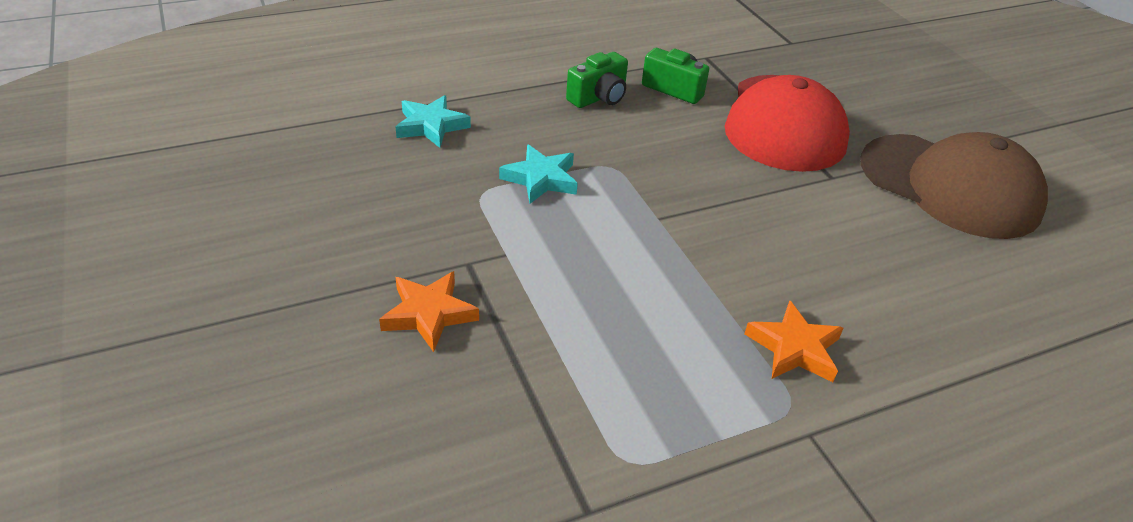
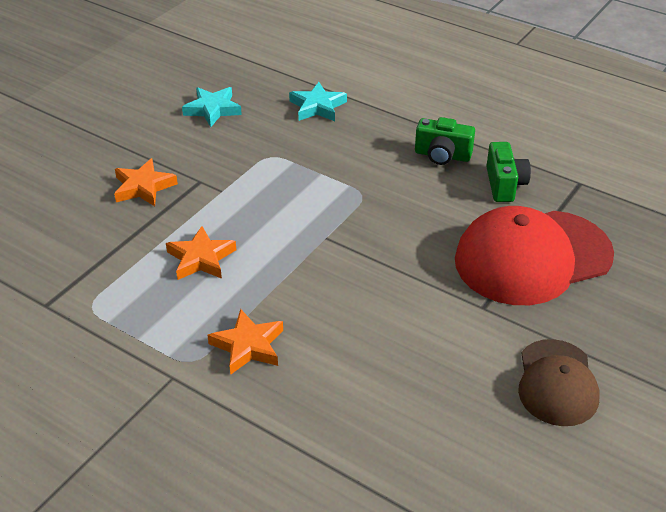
camera: 60 degrees right, 0 degrees up
(541, 179) = (312, 172): turquoise star -> turquoise star (213, 109)
(616, 322) = (201, 258): none -> orange star
(950, 186) = (557, 383): brown cap -> brown cap, size x0.59

